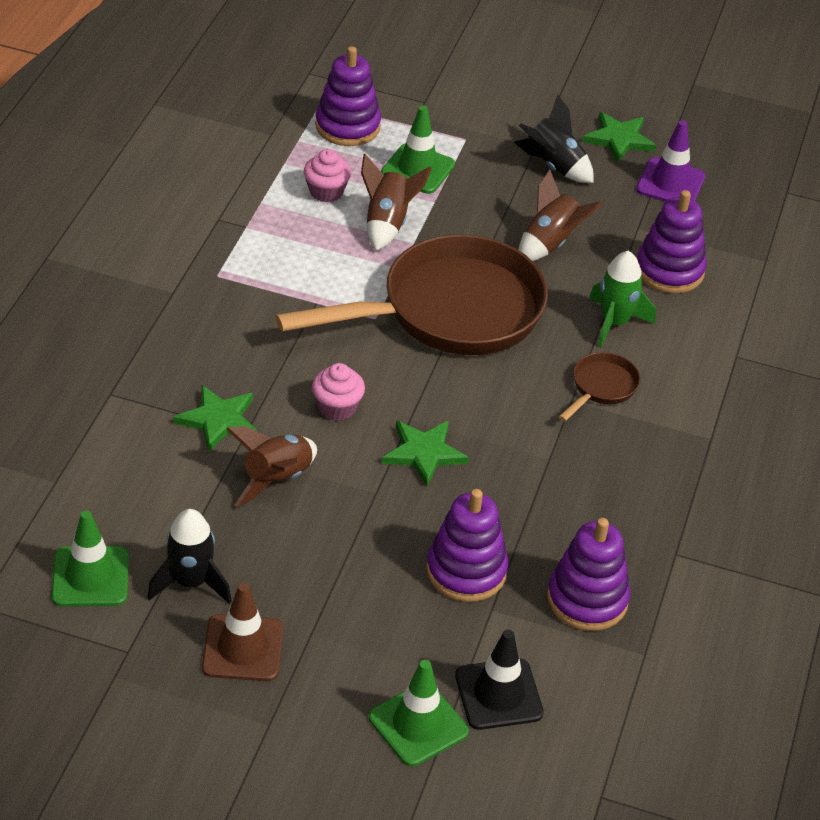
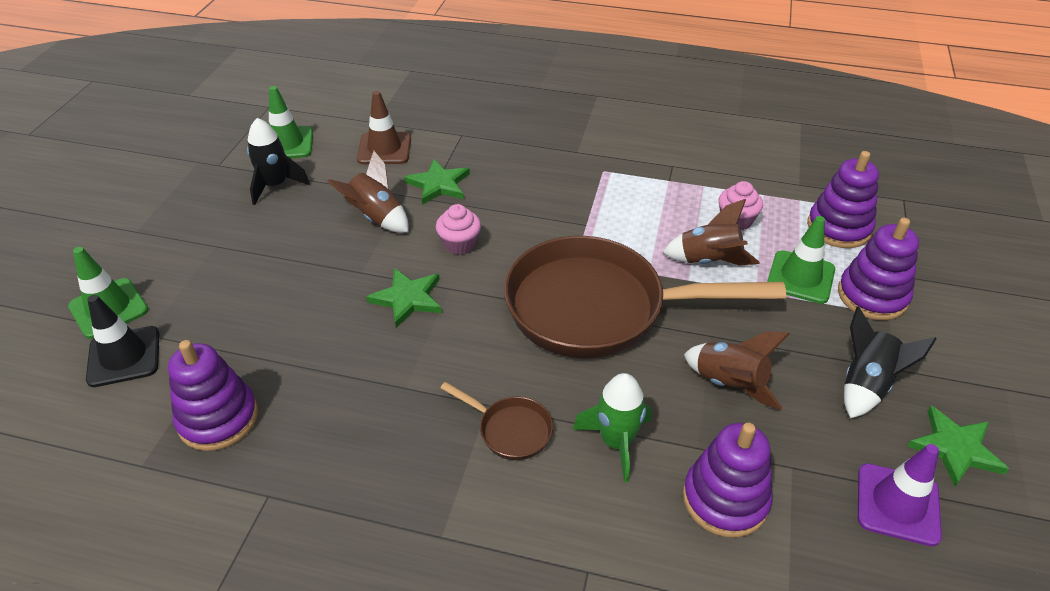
camera: 90 degrees right, 0 degrees up
(243, 648) = (208, 213): brown traffic cone -> brown traffic cone (384, 149)
(450, 311) = (597, 308): brown pan -> brown pan turned 120 degrees clockwise
(466, 571) = (266, 331): purple stacking toy -> purple stacking toy (872, 296)

